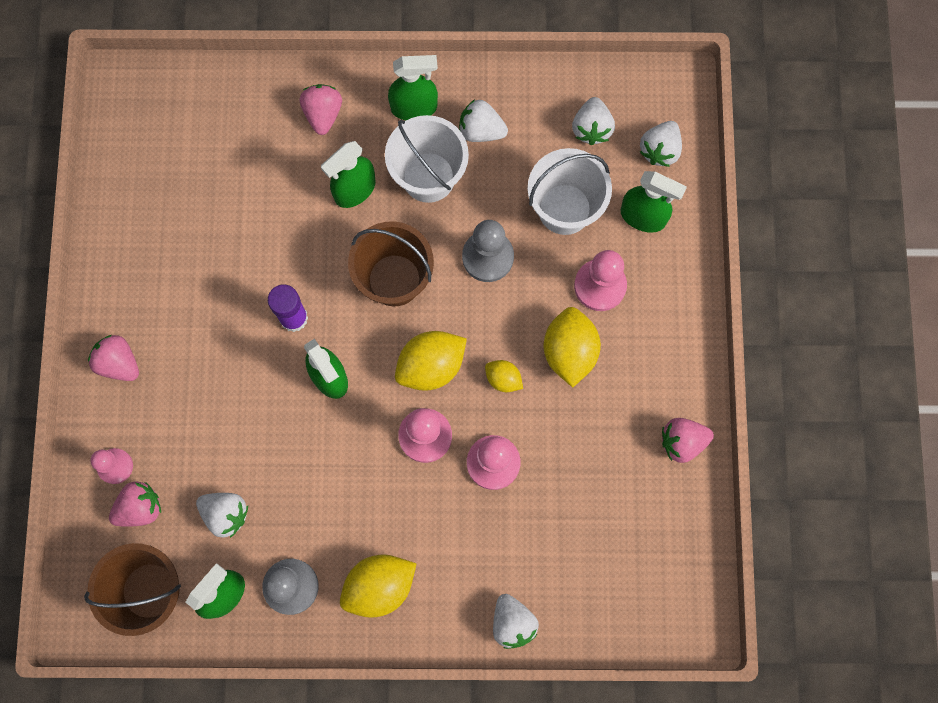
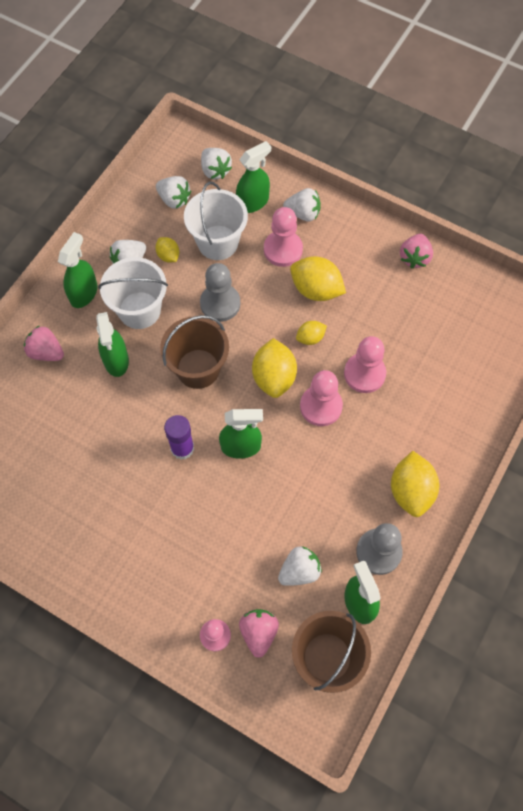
camera: 60 degrees left, 10 degrees down
(119, 363) = (136, 591): pink strawberry -> none
(512, 623) = (481, 418): white strawberry -> white strawberry (303, 213)
(514, 166) = (168, 256): none -> yellow lemon

